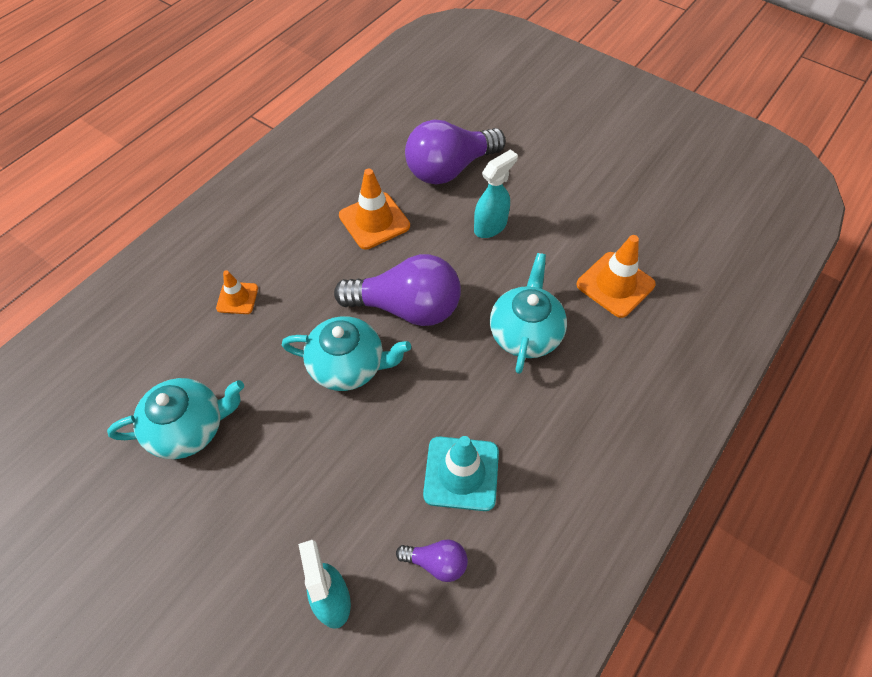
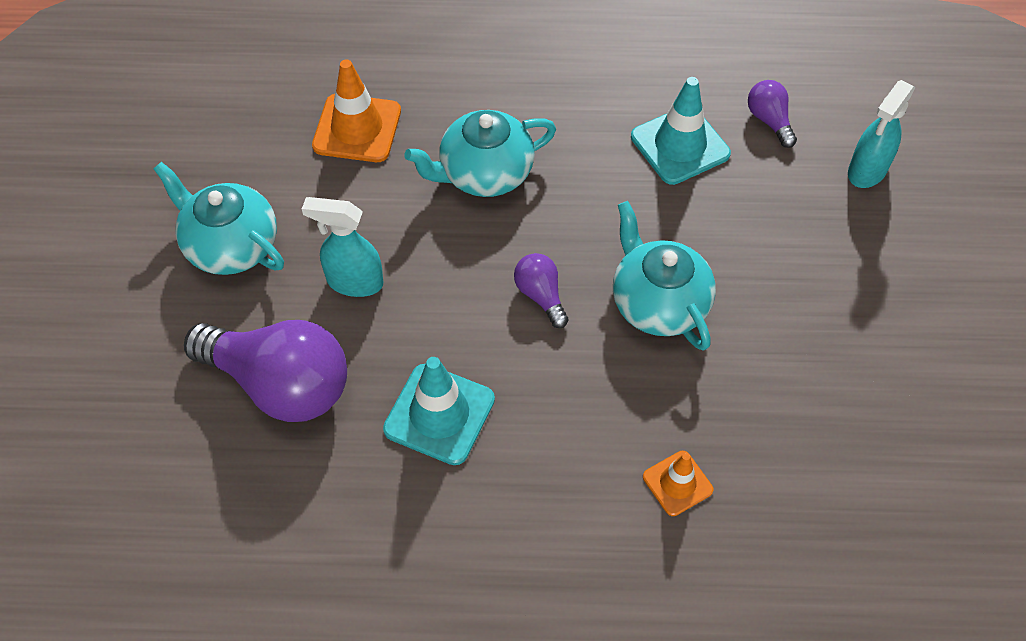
camera: 125 degrees left, 0 degrees up
(189, 428) = (856, 398): turquoise teapot -> turquoise teapot (231, 245)
(374, 221) = (439, 414): orange traffic cone -> turquoise traffic cone
(407, 307) = (541, 296): purple light bulb -> purple light bulb, size x0.46

